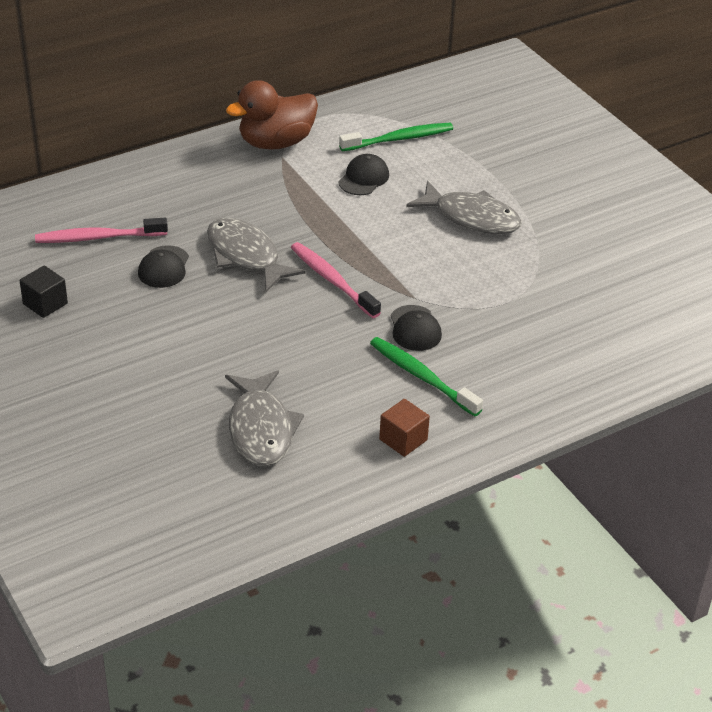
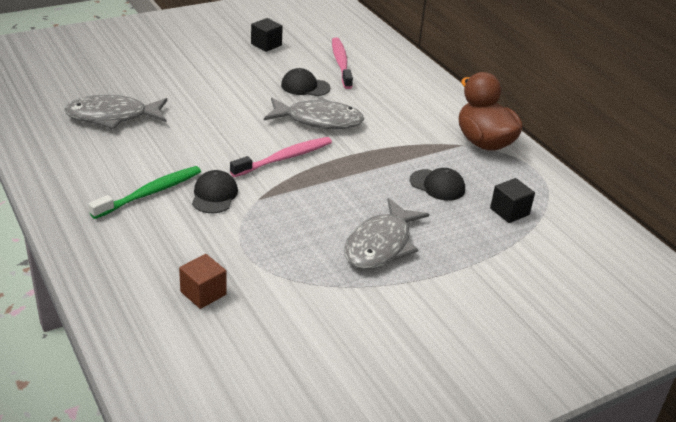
camera: 90 degrees right, 5 degrees down
(246, 256) = (318, 120): grey fish -> grey fish turned 45 degrees clockwise
(399, 139) = (509, 211): green toothbrush -> black cube
(403, 440) = (77, 177): brown cube -> brown cube (203, 293)
(415, 328) = (214, 195): black cap -> black cap turned 105 degrees clockwise

